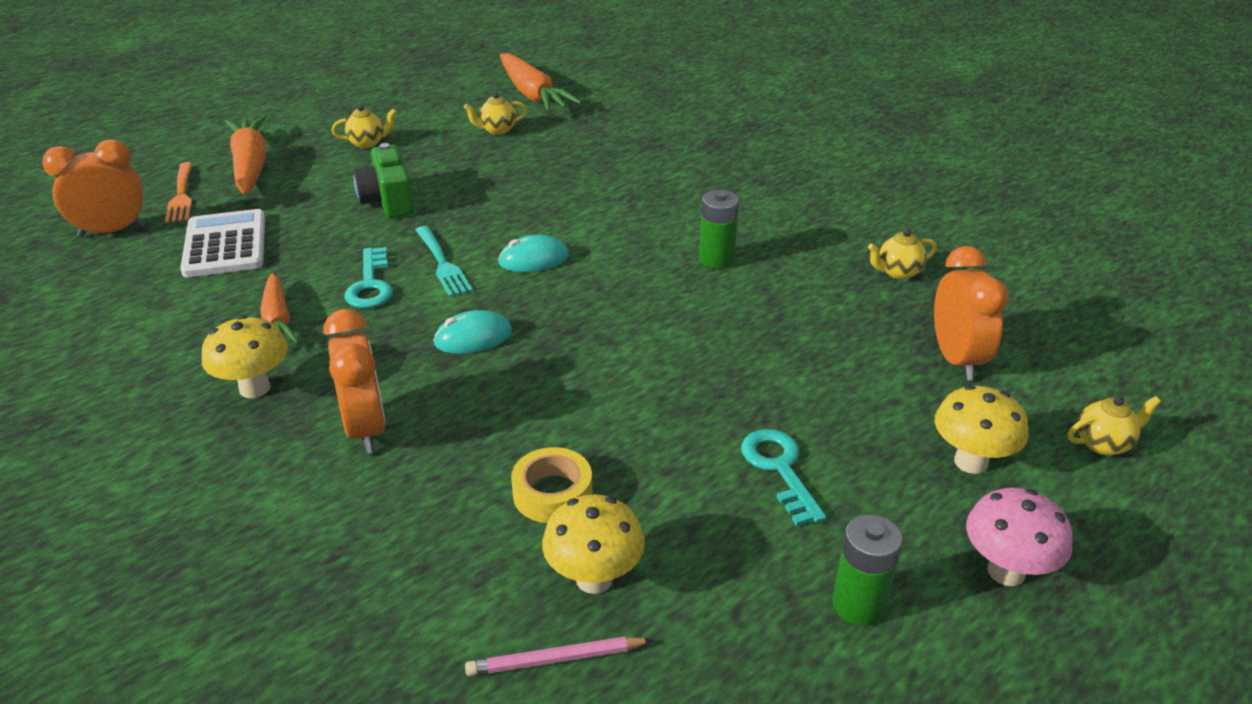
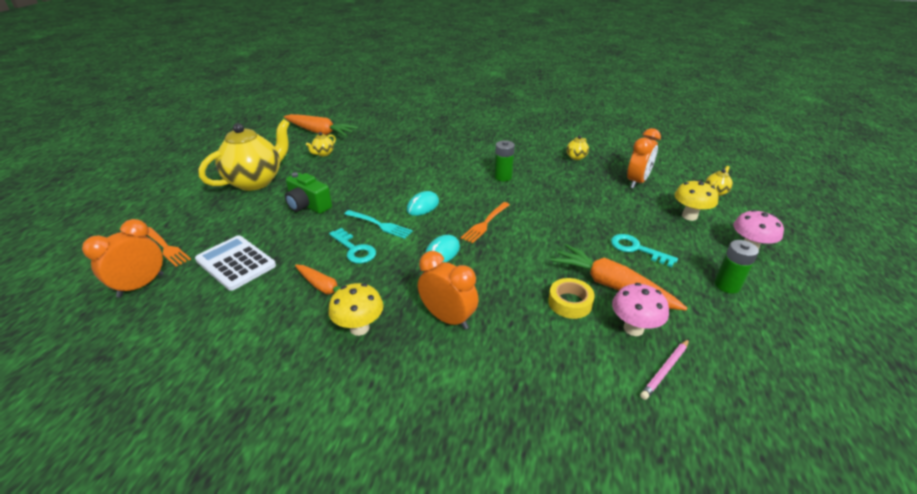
camera: 35 degrees left, 0 degrees up
(250, 166) = (194, 216): orange carrot -> orange carrot (612, 286)
(367, 143) = (256, 181): yellow teapot -> yellow teapot, size x2.45
(590, 322) = (485, 223): none -> orange fork
(594, 579) = (633, 328): yellow mushroom -> pink mushroom
(956, 359) = (637, 182): orange clock -> orange clock turned 75 degrees clockwise

